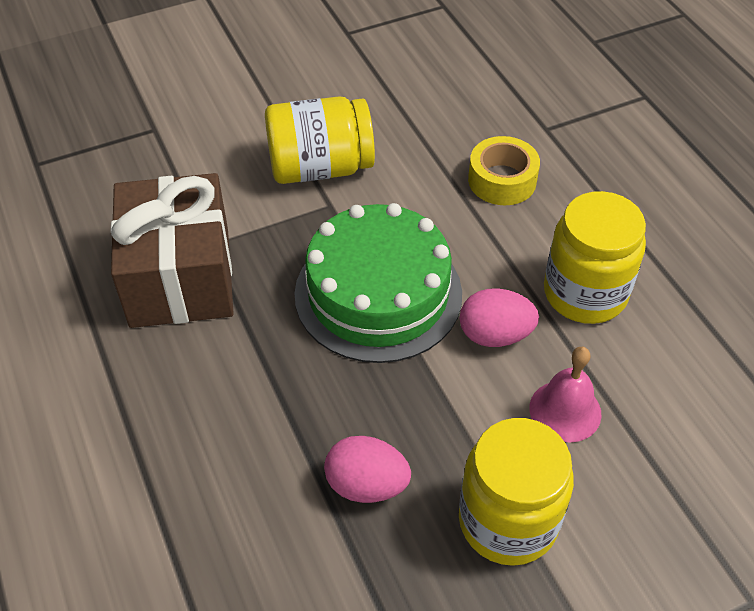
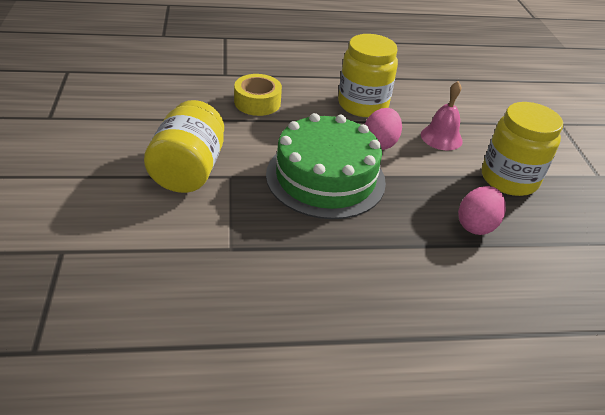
camera: 75 degrees left, 10 degrees down
(180, 277) = (256, 273): brown gift -> none

